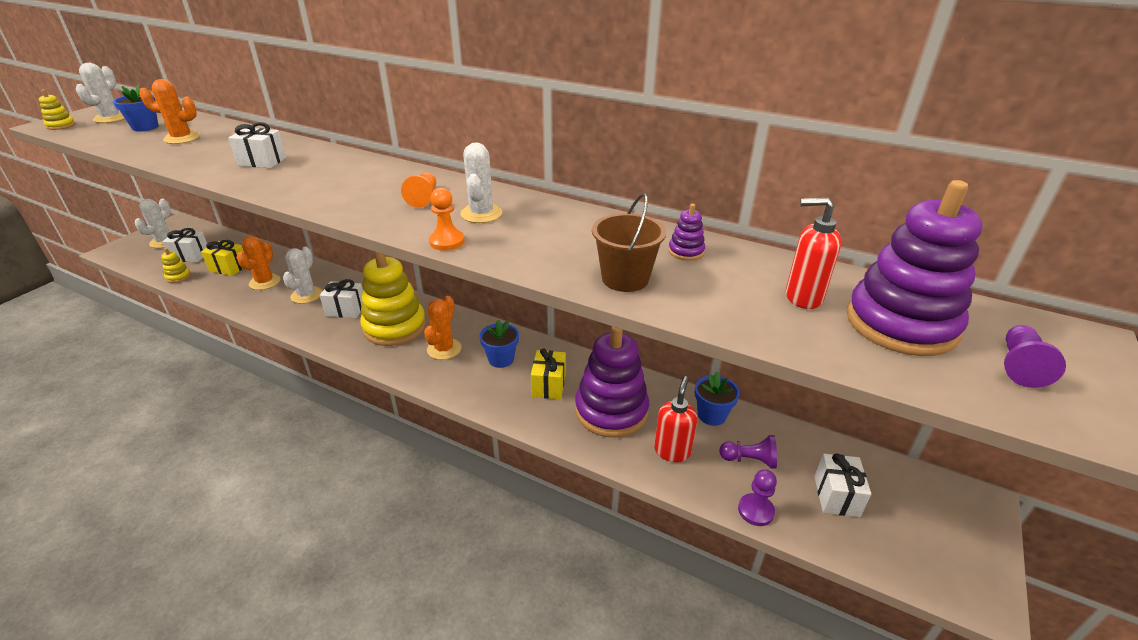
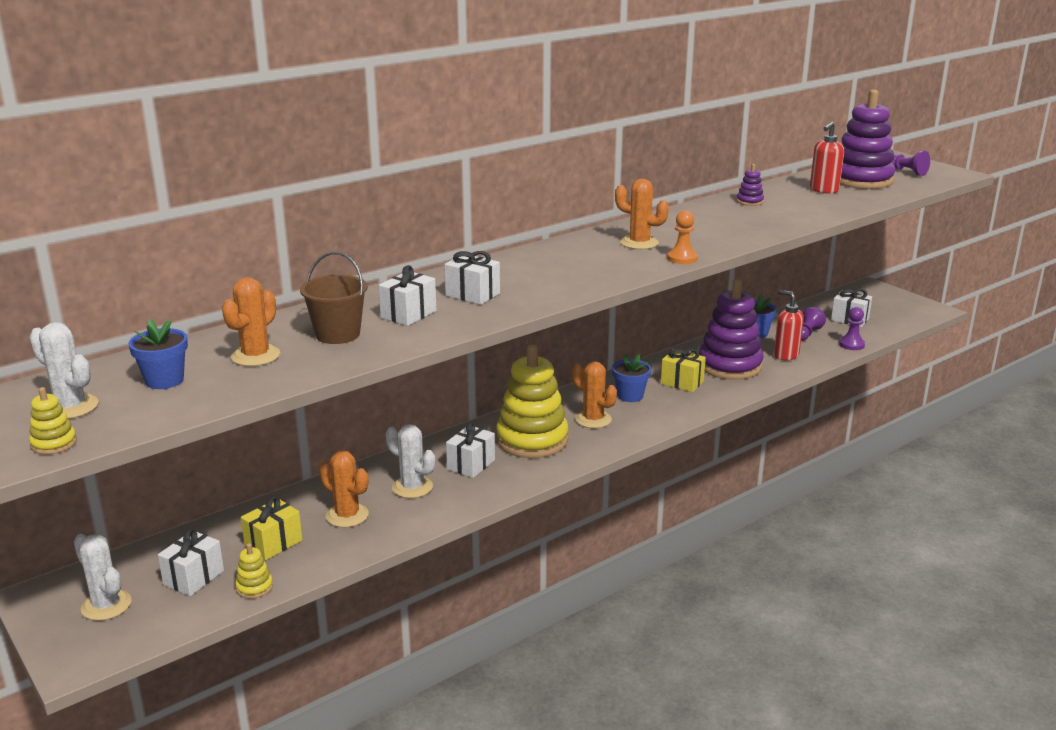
camera: 65 degrees left, 10 degrees down
(310, 173) = (472, 294): none -> white gift
(423, 198) = (587, 257): orange pawn -> none
(481, 214) = (639, 243): white cactus -> orange cactus
(625, 279) = (776, 221): brown bucket -> brown bucket (337, 334)

